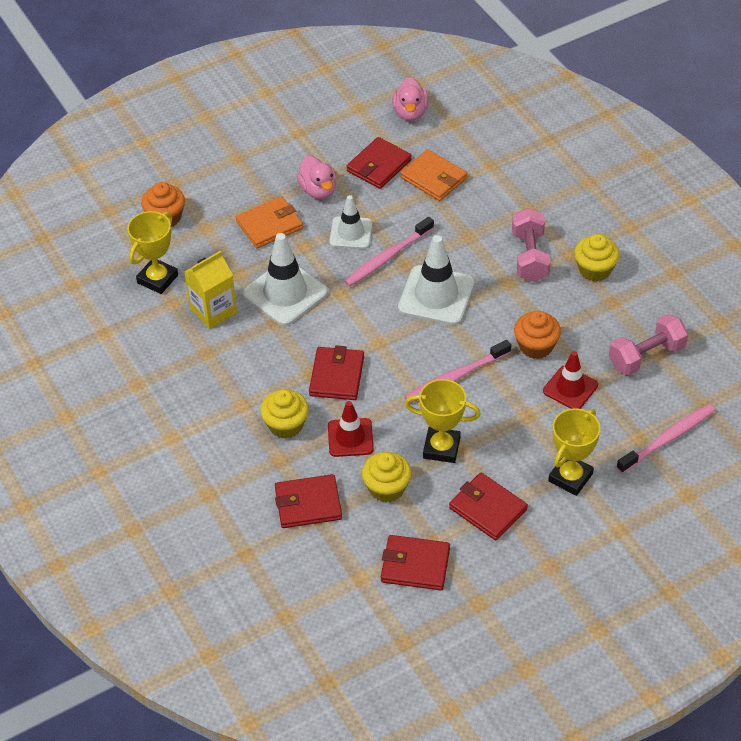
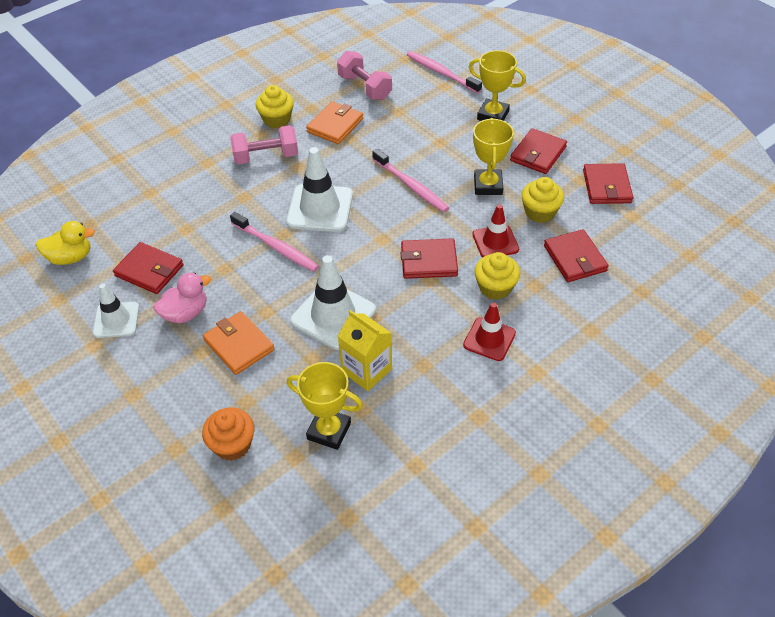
camera: 100 degrees left, 0 degrees up
(351, 233) = (246, 278): white traffic cone -> white traffic cone (116, 320)
(410, 112) = (71, 257): pink duck -> yellow duck
(433, 178) = (167, 228): orange wallet -> orange wallet (335, 125)
(536, 346) = (367, 144): orange cupcake -> none
(570, 388) = (406, 122): red traffic cone -> red traffic cone (489, 339)

